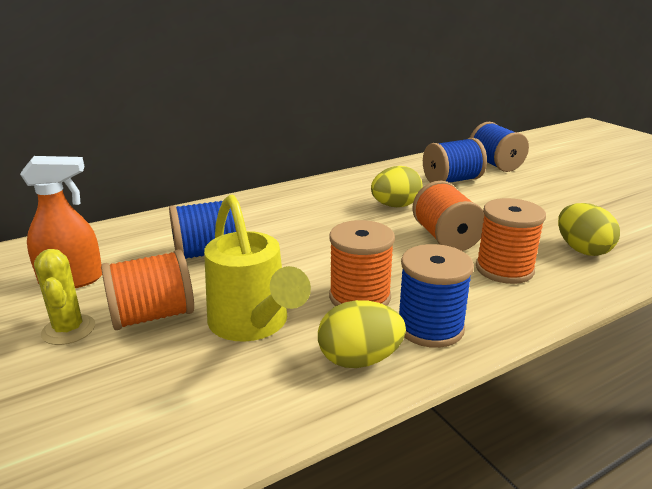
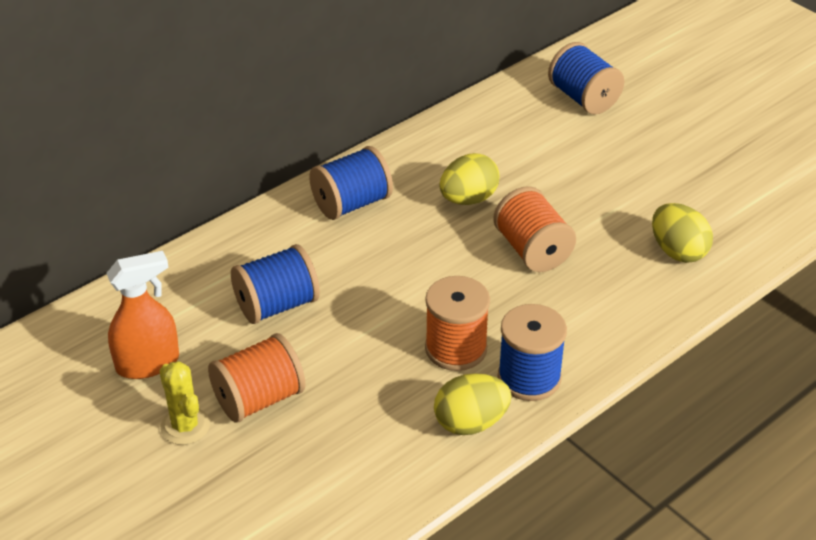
camera: 10 degrees left, 15 degrees up
(253, 324) = (361, 396): yellow watering can -> none
(452, 181) = (531, 140): blue spool -> blue spool (351, 204)
(504, 269) = (596, 291): orange spool -> none

